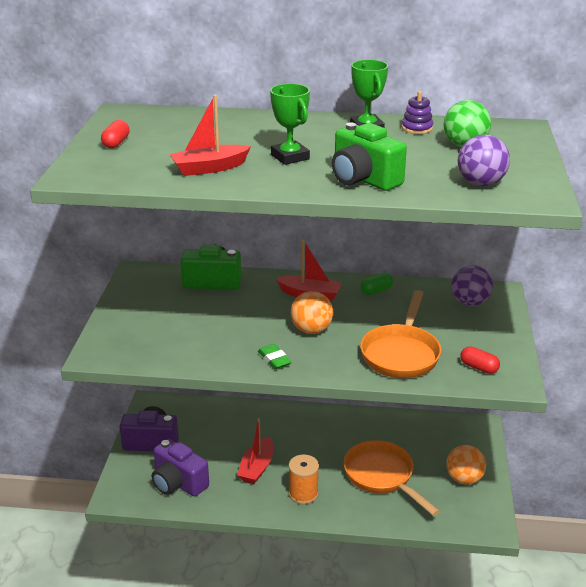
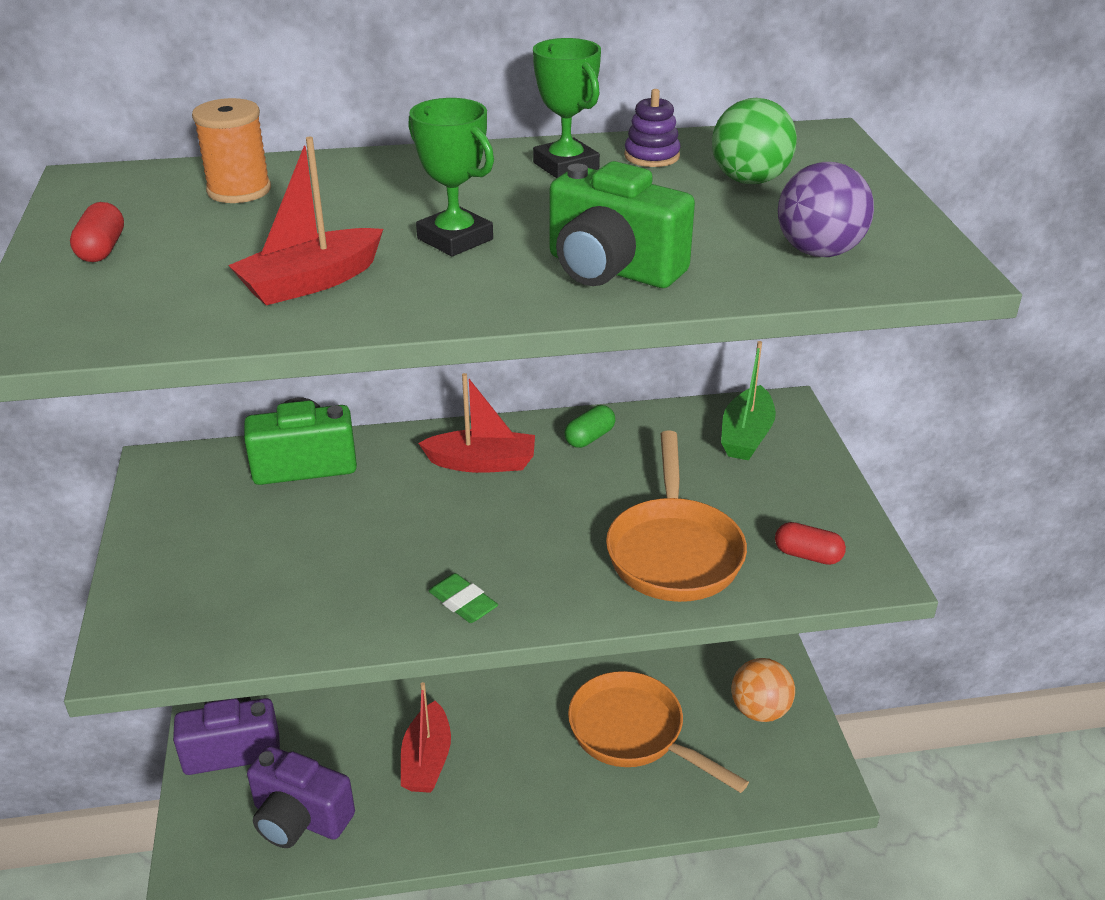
camera: 15 degrees left, 5 degrees up
(303, 494) = (517, 793): orange spool -> orange spool (239, 190)
(311, 330) = (508, 531): orange ball -> none
(469, 302) = (746, 435): purple ball -> green boat

